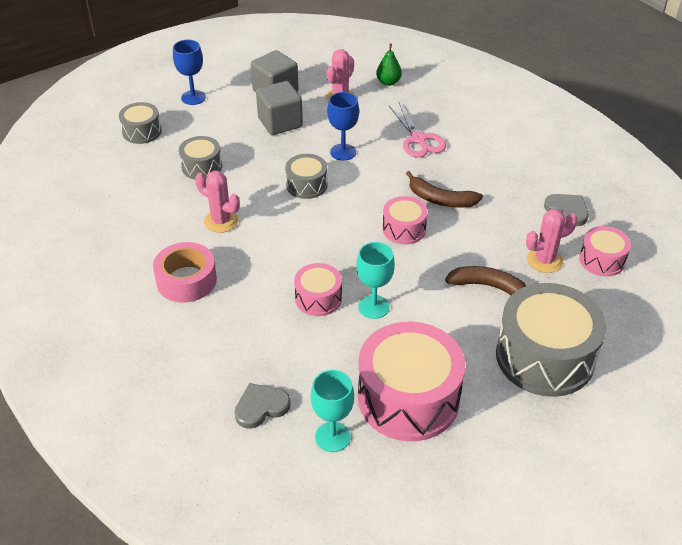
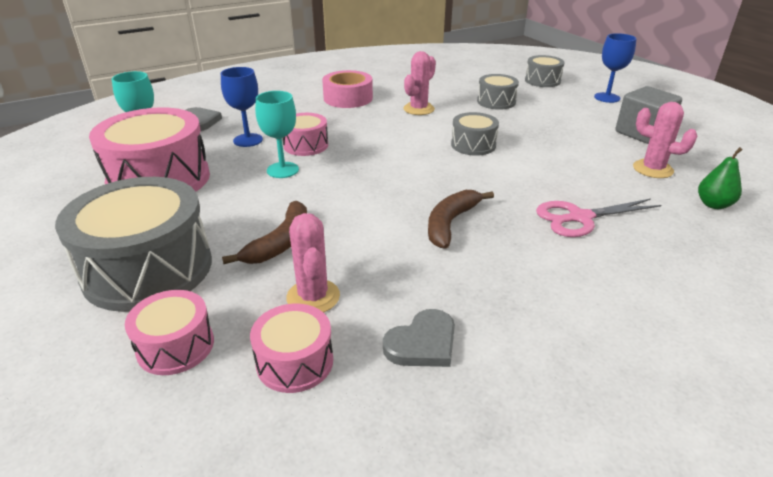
camera: 95 degrees right, 10 degrees down
(280, 122) = (581, 135): grey cube -> none
(343, 152) = (536, 166): blue goblet -> blue goblet (248, 140)
(404, 229) = (396, 194): pink drum -> pink drum (175, 346)

